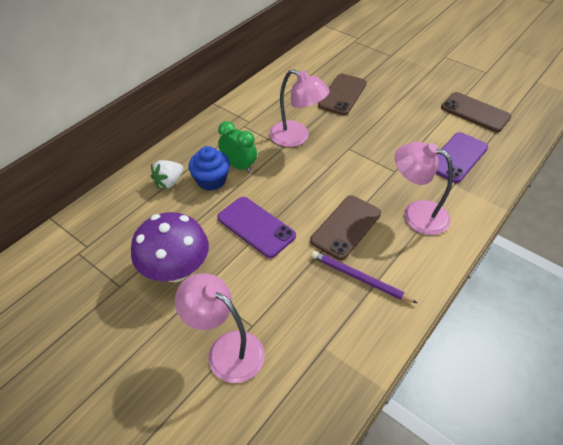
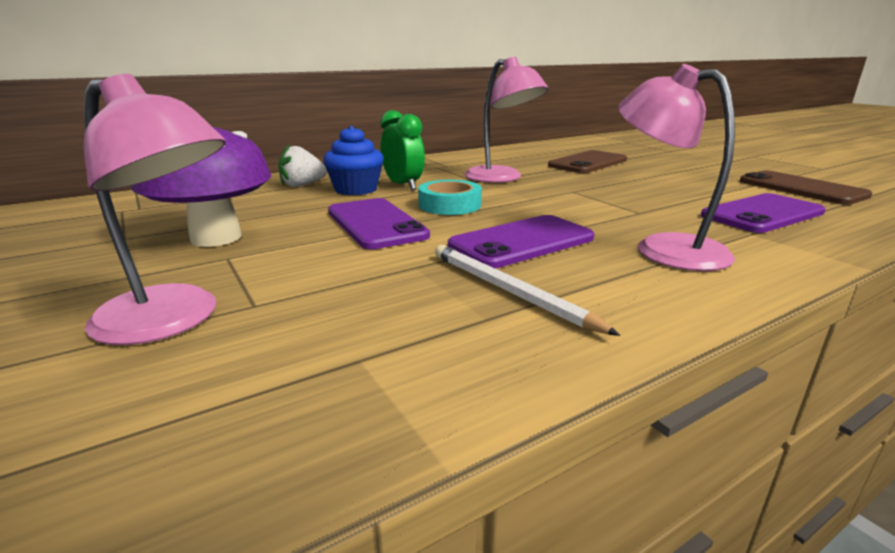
camera: 20 degrees right, 25 degrees down
(226, 349) = (173, 321): pink lamp -> pink lamp turned 150 degrees clockwise
(285, 189) = (449, 205): none -> turquoise tape
(346, 227) = (522, 242): brown phone -> purple phone
(359, 278) = (509, 291): purple pencil -> white pencil

